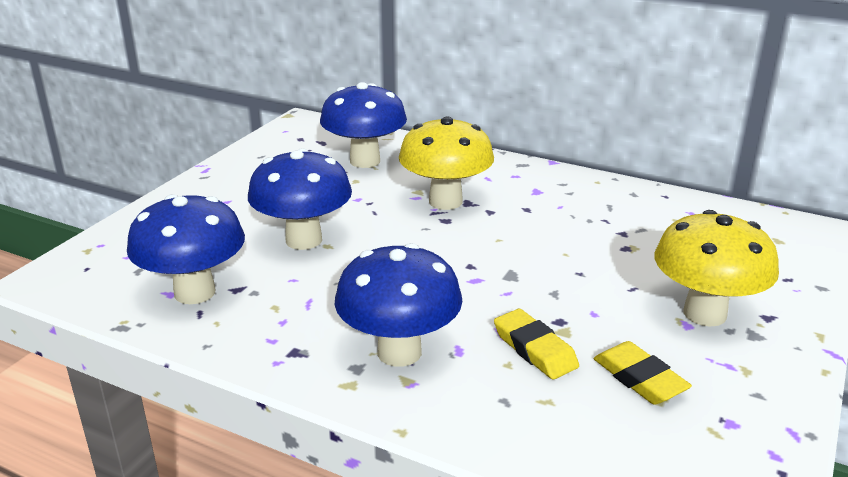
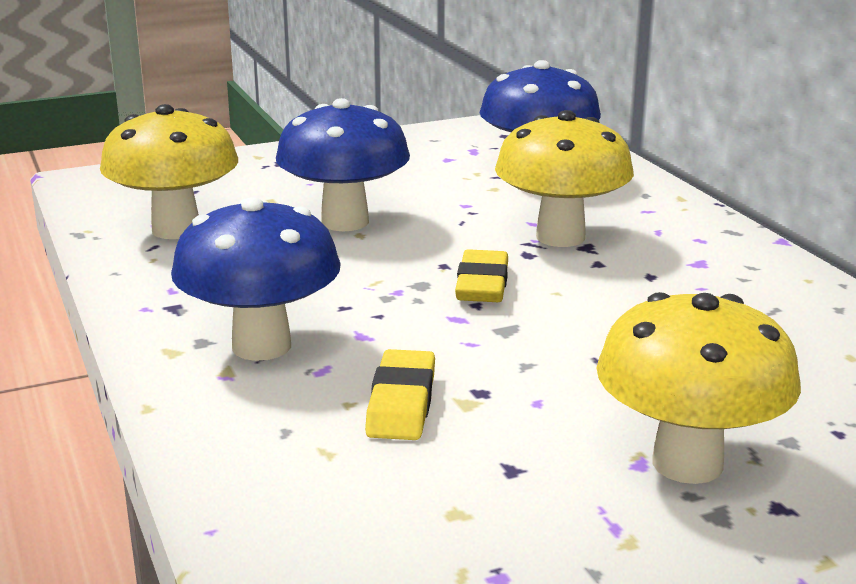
camera: 40 degrees right, 5 degrees down
(195, 292) = (176, 229): blue mushroom -> yellow mushroom
(639, 378) = (469, 483): yellow eraser -> yellow eraser (482, 284)

